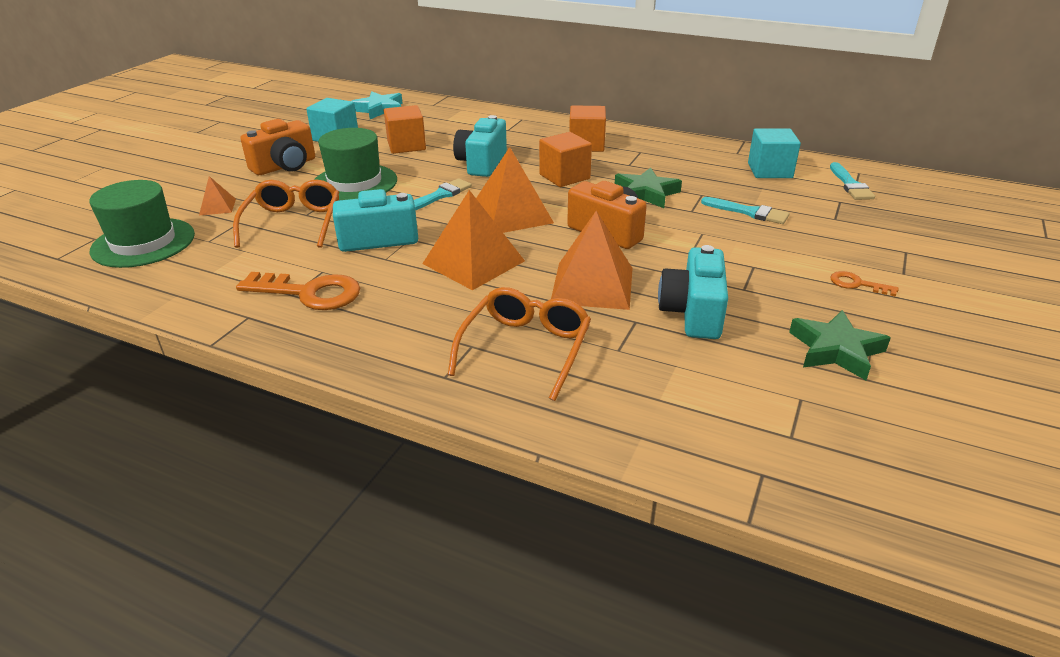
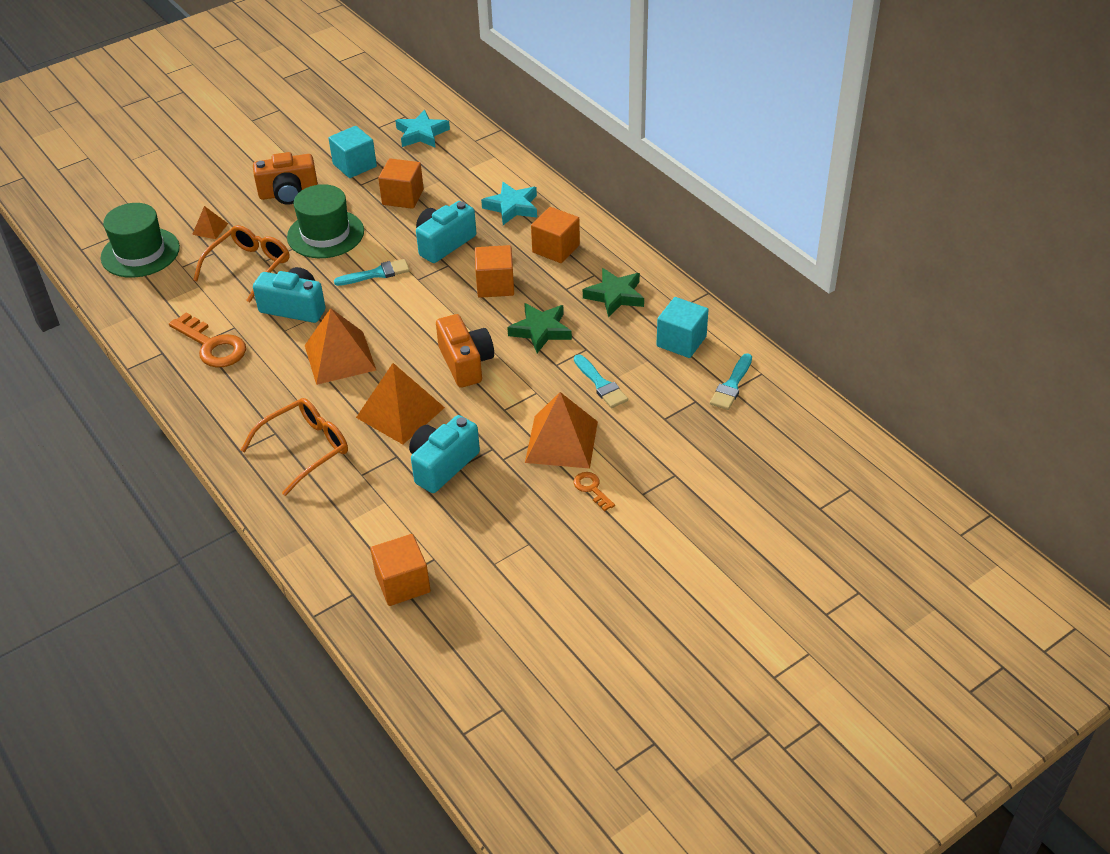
camera: 30 degrees right, 10 degrees up
(511, 214) = (411, 316): orange pyramid -> orange pyramid (561, 442)
(515, 131) = (512, 207): none -> turquoise star
(803, 437) = (403, 583): none -> orange cube
(835, 350) = (502, 535): green star -> green star (615, 296)

